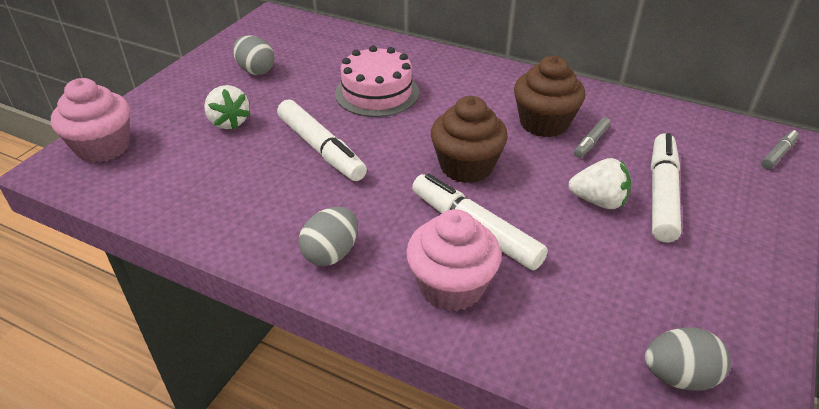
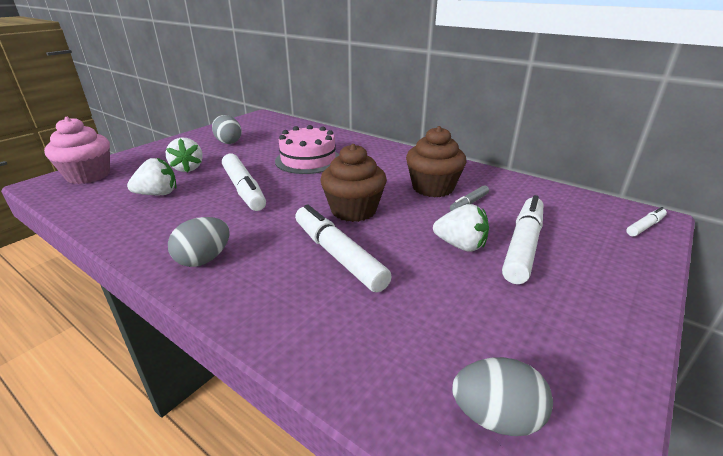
camera: 10 degrees right, 10 degrees down
(217, 168) = (158, 194): none -> white strawberry
(451, 286) = (293, 297): pink cupcake -> none
(778, 154) = (645, 226): grey marker -> white marker

